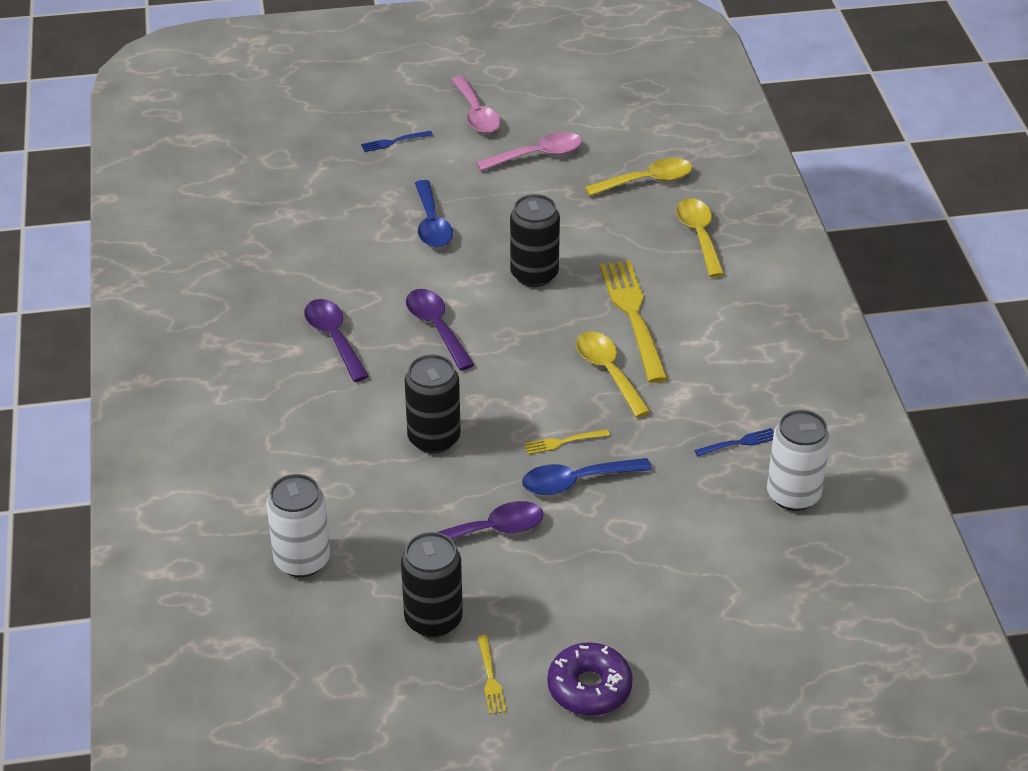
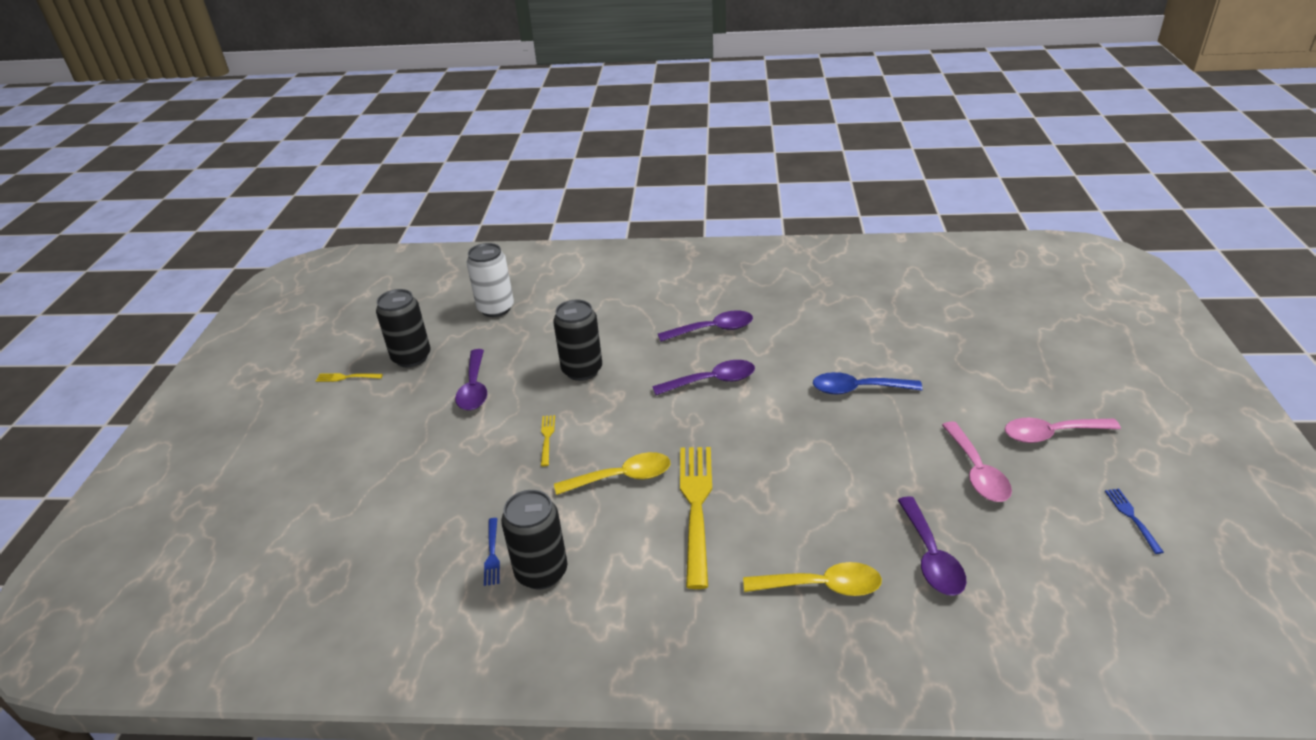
camera: 105 degrees right, 5 degrees down
(394, 142) = (991, 375): blue fork -> blue fork (1132, 518)
(534, 274) = (773, 446): black can -> black can (541, 572)
(576, 481) = (499, 440): blue spoon -> none
(589, 688) = (304, 421): purple donut -> none
(633, 316) = (696, 507): yellow fork -> yellow fork turned 90 degrees counterclockwise
(647, 181) = (931, 557): yellow spoon -> purple spoon
(793, 495) = (407, 581): white can -> none

